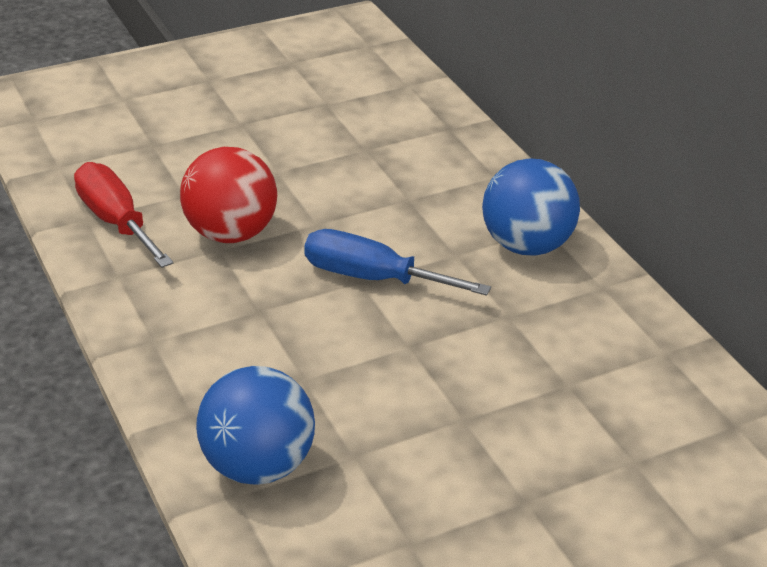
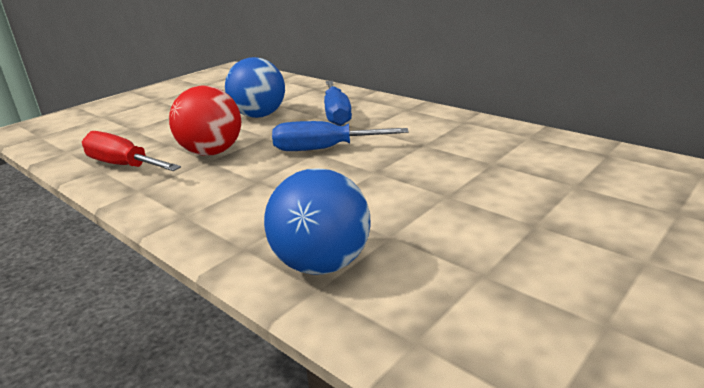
camera: 20 degrees left, 10 degrees down
(437, 206) = (336, 114): none -> blue screwdriver
(526, 246) = (403, 117): blue ball -> blue ball (259, 115)

